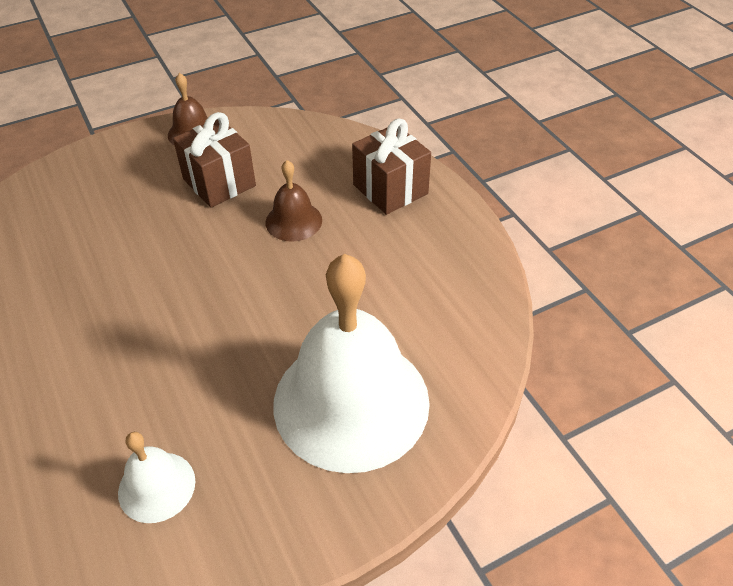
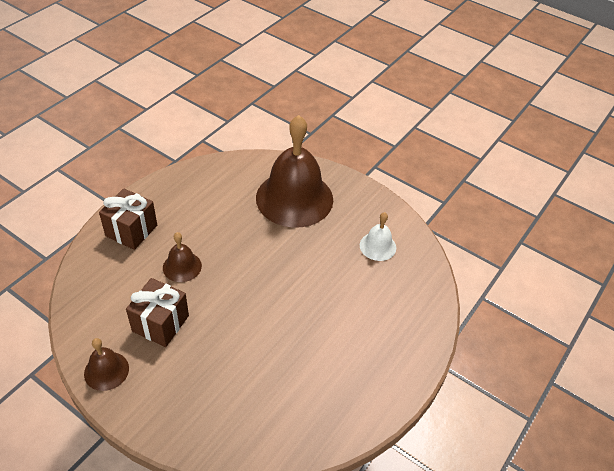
camera: 120 degrees left, 0 degrees up
(351, 401) = (294, 198): white bell -> brown bell

